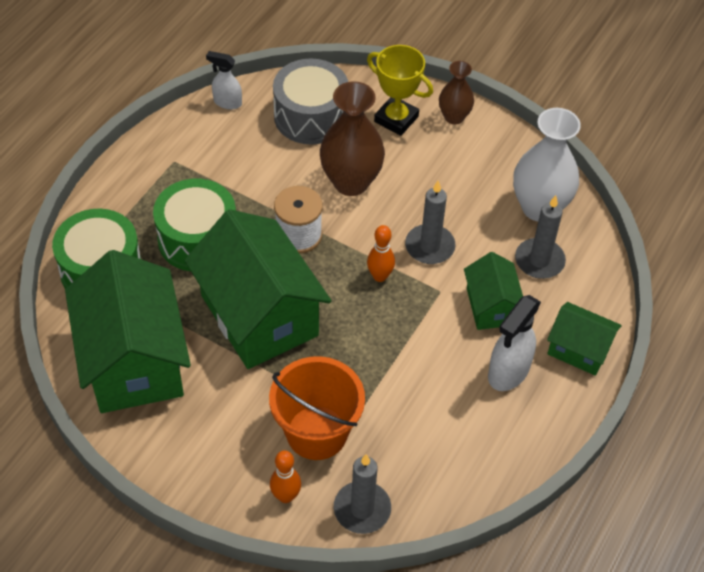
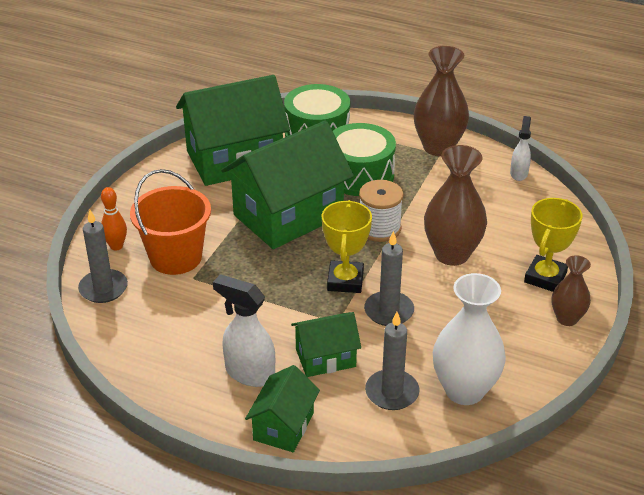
camera: 85 degrees right, 15 degrees down
(161, 160) = (438, 147): none -> brown vase
(311, 116) = (524, 223): grey drum -> none
(380, 276) = (345, 281): orange bowling pin -> yellow trophy

